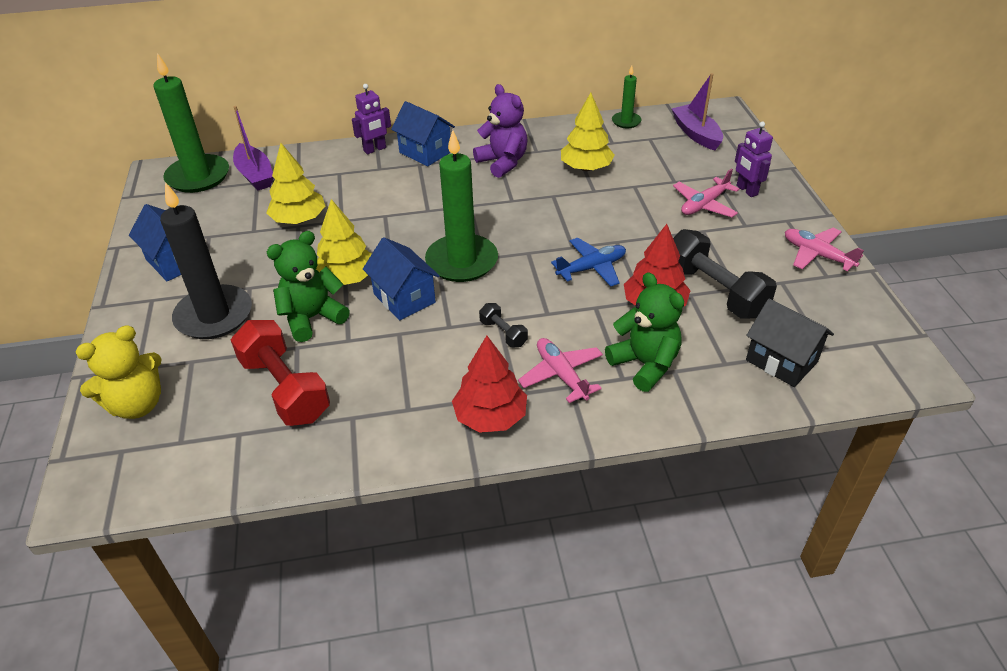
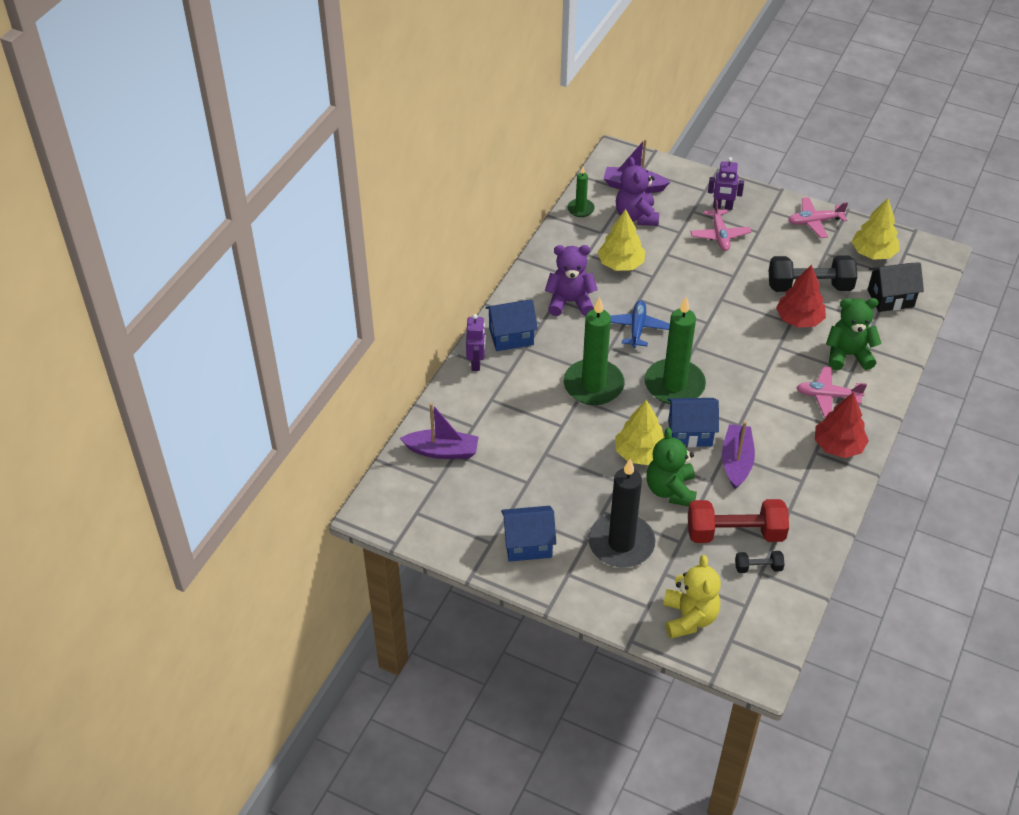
camera: 55 degrees left, 5 degrees up
(198, 177) = (407, 488): green candle -> green candle (593, 385)
(299, 219) = (537, 449): yellow tree -> yellow tree (873, 253)
(392, 346) = (736, 462): none -> purple boat
(503, 333) = (768, 402): black dumbbell -> black dumbbell (758, 567)
(591, 268) = (738, 326): blue plane -> blue plane (637, 328)
(659, 151) = (636, 216): none -> purple teddy bear

